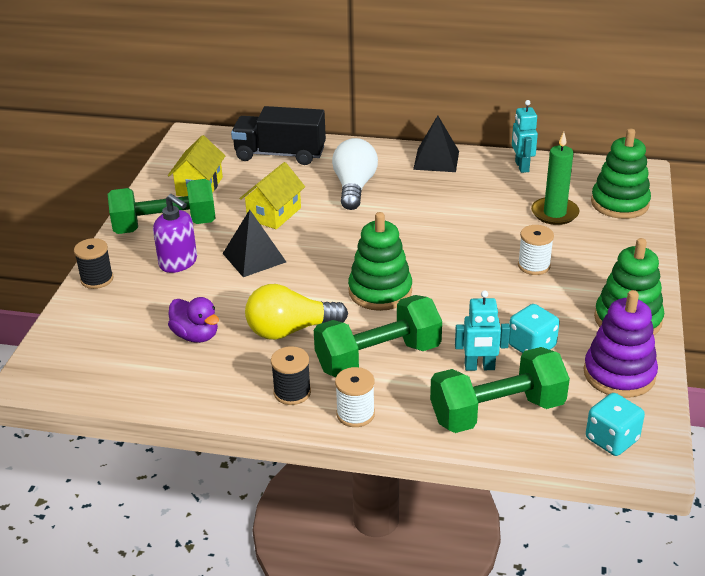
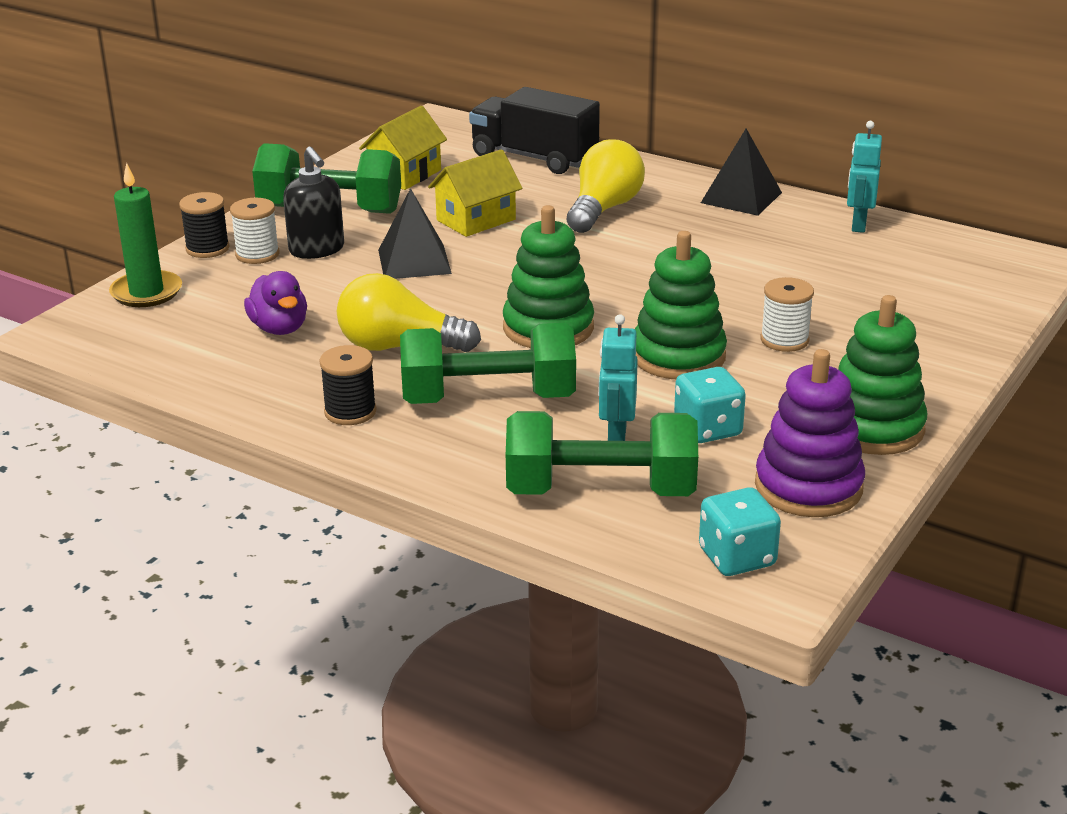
camera: 20 degrees right, 5 degrees down
(178, 263) = (317, 250): purple soap dispenser -> black soap dispenser
(354, 187) = (604, 209): white light bulb -> yellow light bulb
(355, 414) = (411, 452): white spool -> white spool (257, 254)
(479, 367) = (616, 437): turquoise robot -> turquoise robot turned 75 degrees clockwise
(554, 213) = (863, 286): green candle -> green candle (146, 292)
(619, 203) = (971, 292): green stacking toy -> green stacking toy (678, 356)

